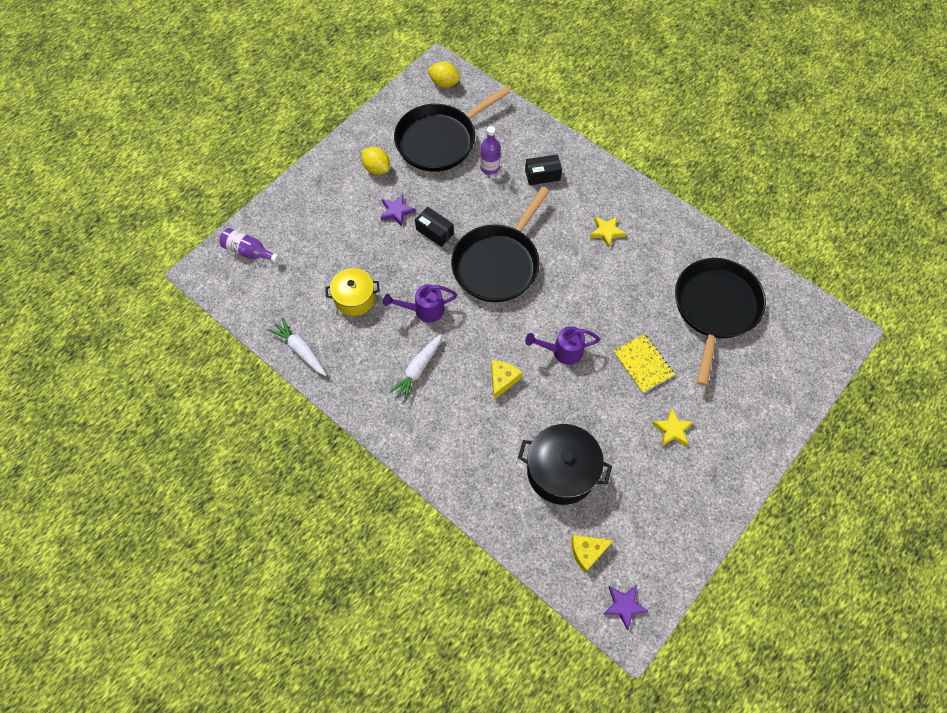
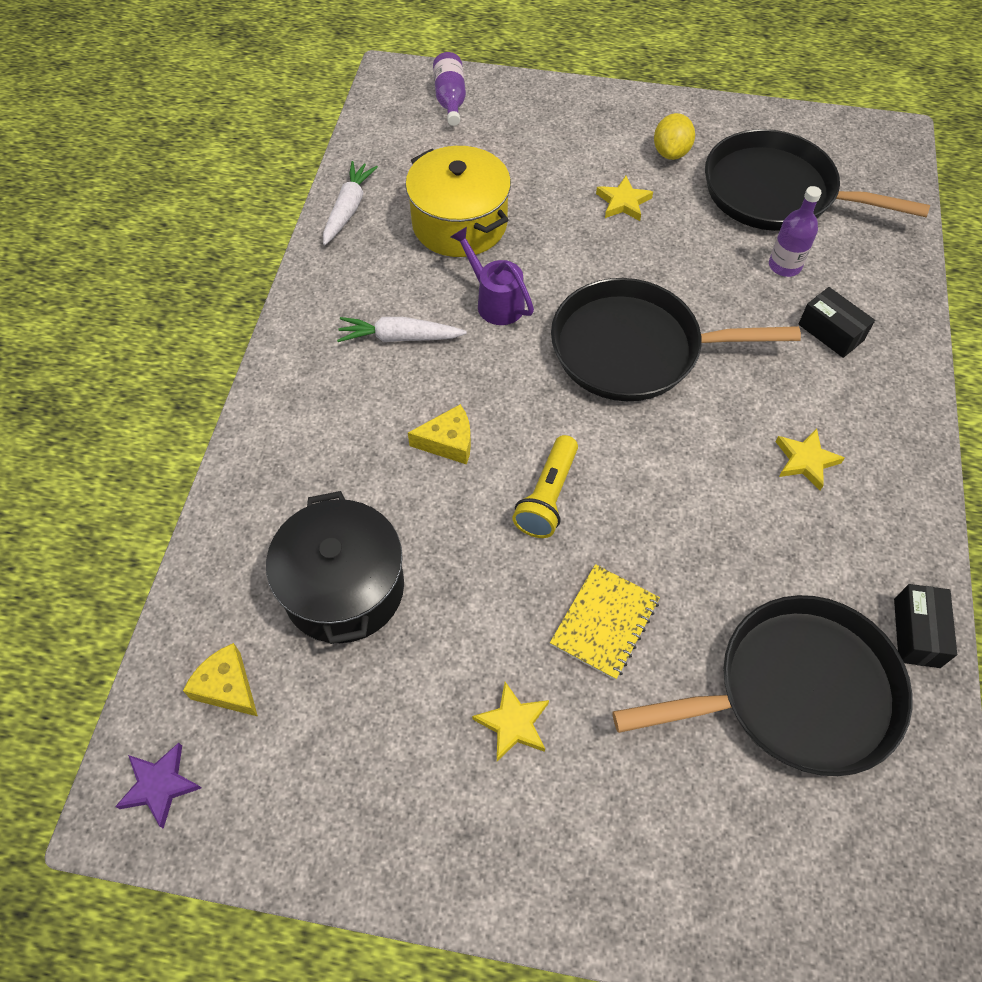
camera: 60 degrees right, 5 degrees down
(355, 298) = (459, 224): yellow pot -> yellow pot, size x1.54
(396, 211) = (623, 202): purple star -> yellow star
(434, 232) = (626, 255): black box -> black box (916, 633)
(444, 83) = (873, 154): yellow lemon -> none
(562, 351) = (548, 497): purple watering can -> yellow flashlight

